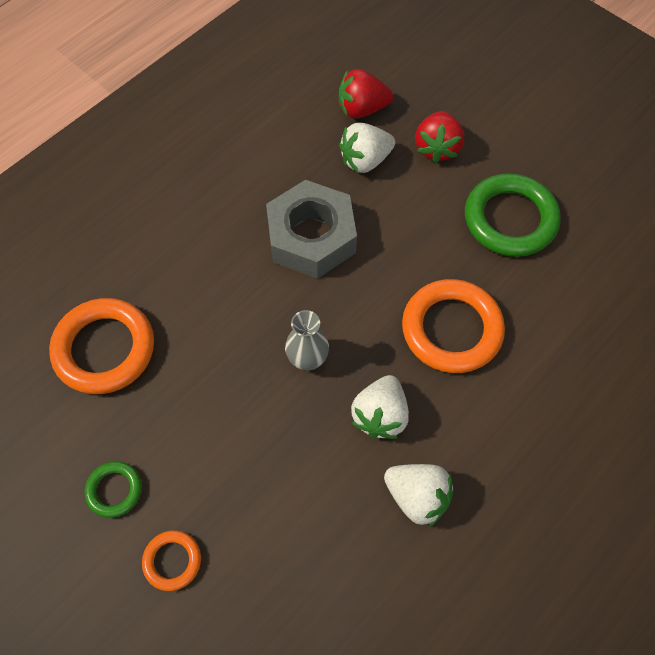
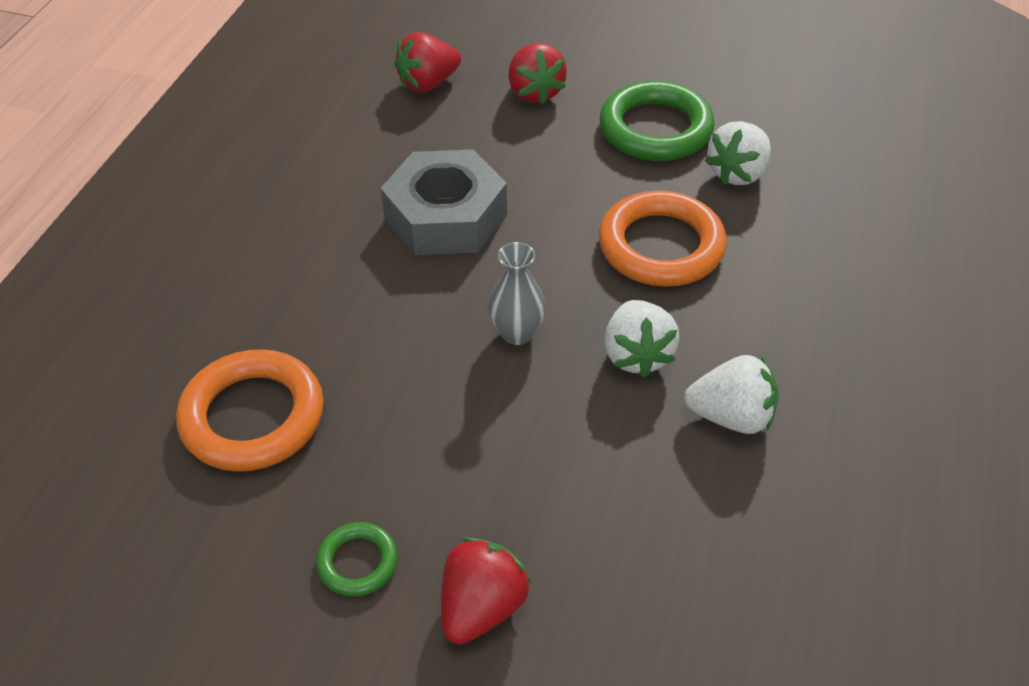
camera: 25 degrees left, 15 degrees down
(172, 561) = (482, 607): orange ring -> red strawberry
(365, 160) = (462, 127): white strawberry -> white strawberry (737, 173)

